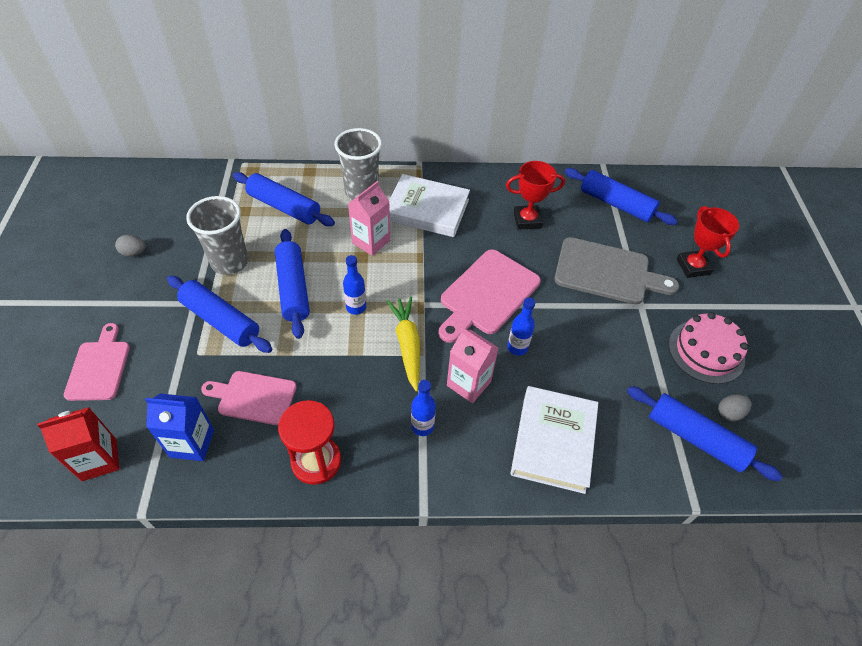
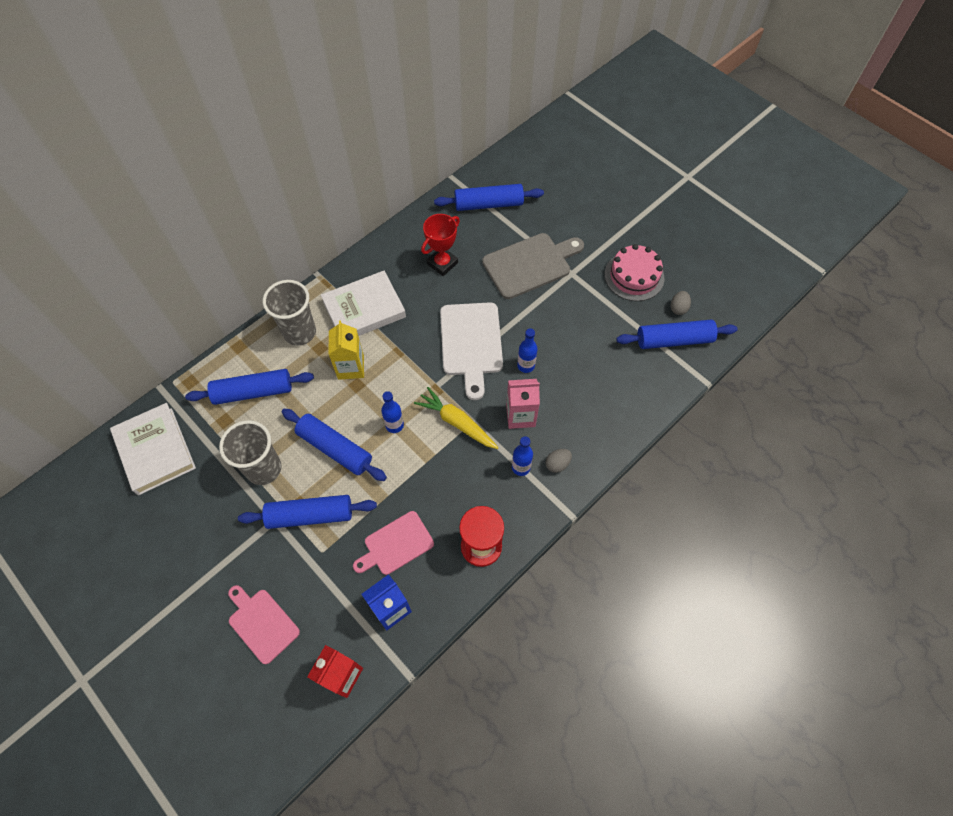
camera: 40 degrees left, 10 degrees up
(134, 253) = (177, 524): grey egg -> grey egg (557, 464)
(371, 241) = (351, 367): pink carton -> yellow carton
(487, 294) = (471, 343): pink cutting board -> white cutting board
(553, 441) = (602, 409): white book -> white book (155, 451)
(693, 266) = (577, 218): red trophy -> none

